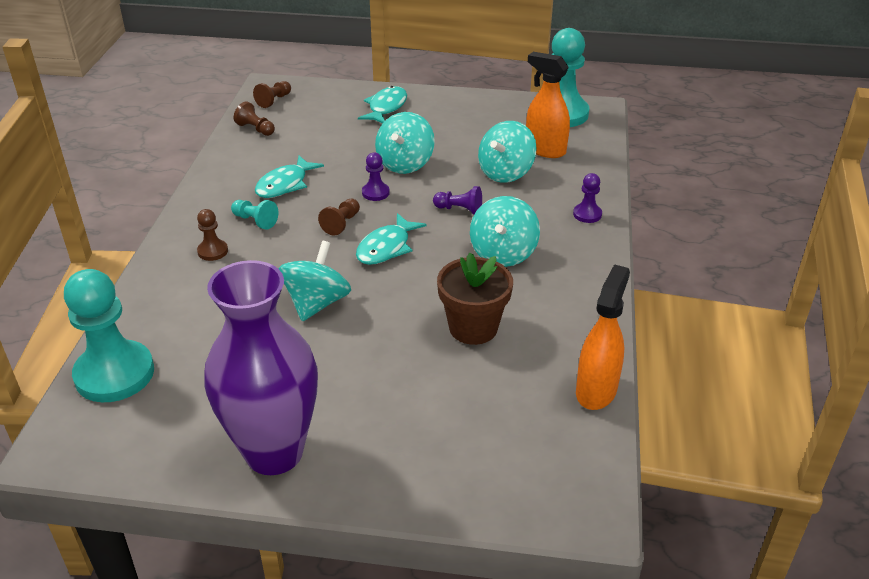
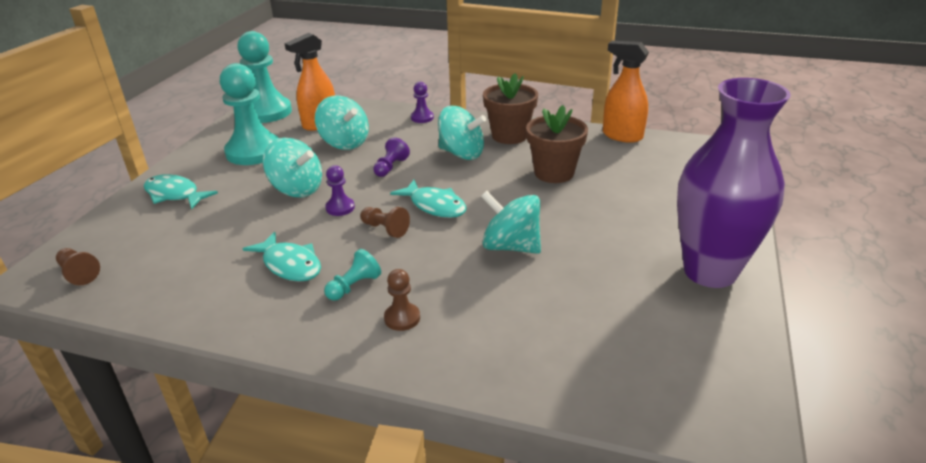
camera: 80 degrees left, 5 degrees down
(114, 374) = (616, 387): turquoise pawn -> turquoise pawn (254, 151)
(255, 129) = (141, 288): brown pawn -> none
(561, 286) = (509, 136): none -> brown flower pot

